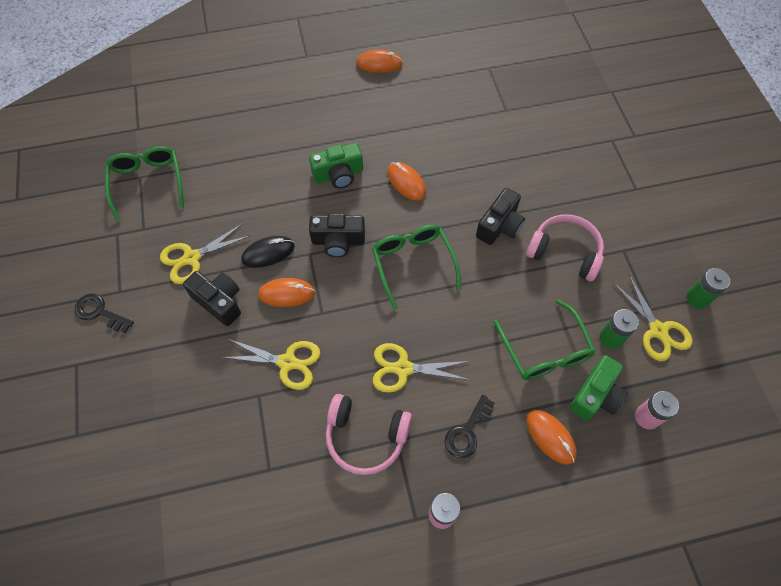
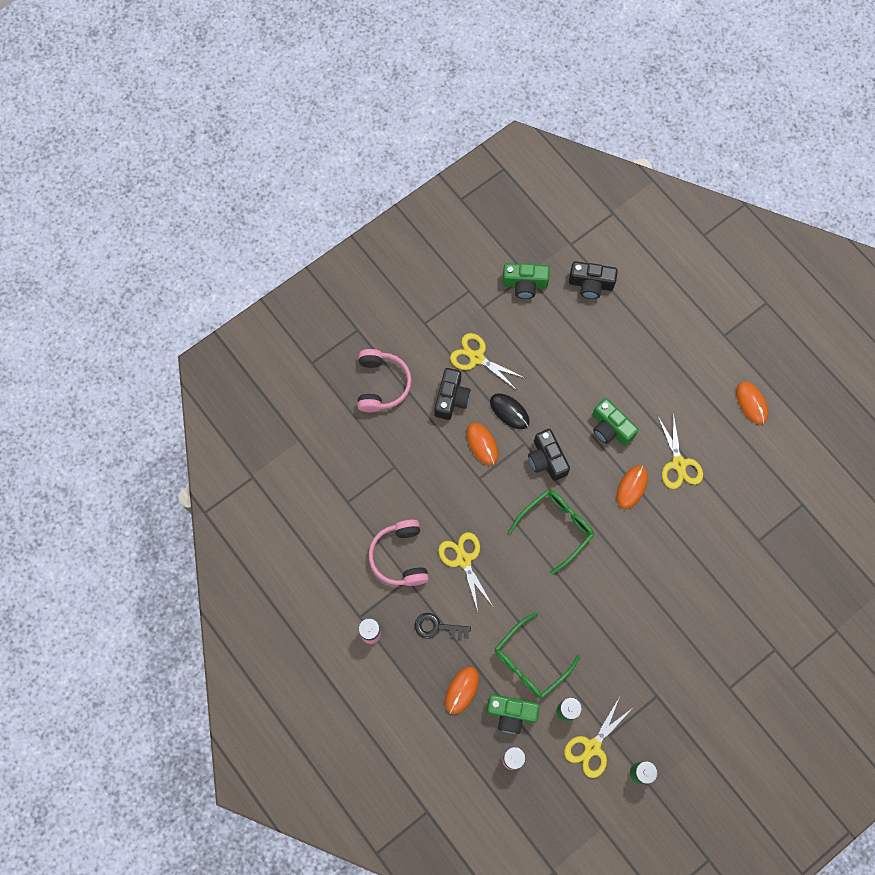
camera: 65 degrees right, 10 degrees up
(100, 312) = (402, 320): black key -> none
(147, 182) = (524, 284): green glasses -> green camera
(287, 362) = (428, 474): yellow scissors -> yellow scissors (679, 464)
(499, 226) = (628, 583): black camera -> black camera (591, 284)
(564, 252) = (629, 647): pink headphones -> pink headphones (381, 384)

